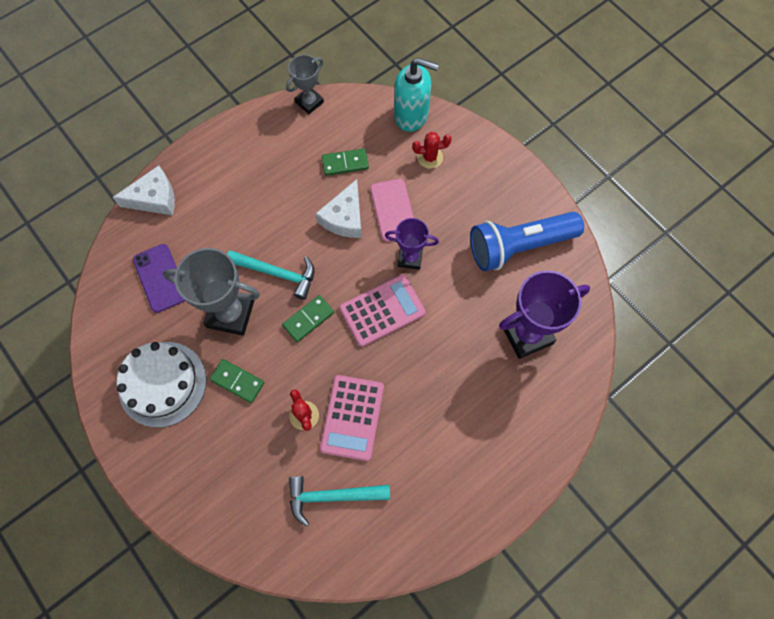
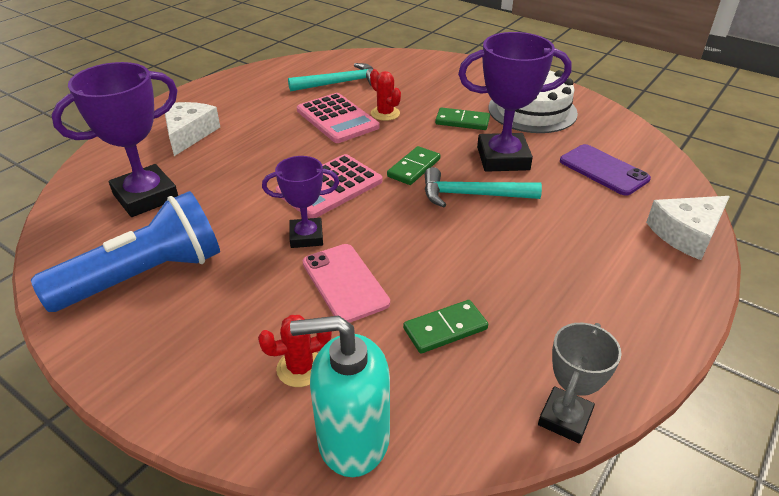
camera: 165 degrees right, 30 degrees down
(230, 313) = (503, 158): grey trophy -> purple trophy
(344, 218) = (413, 261): white cheese -> white cheese (188, 134)
(352, 417) = (337, 119): pink calculator -> pink calculator turned 150 degrees clockwise

